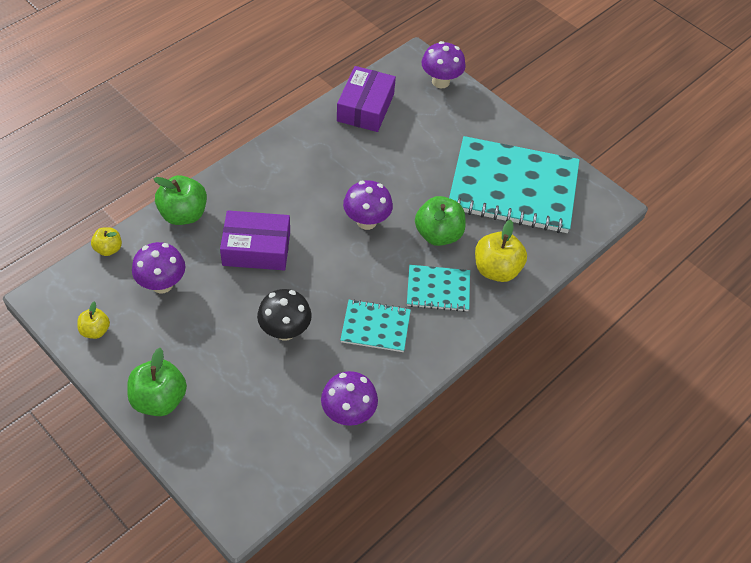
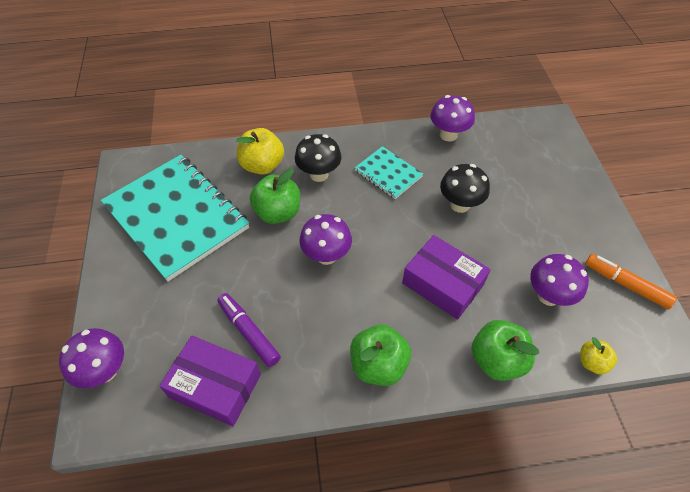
camera: 140 degrees left, 0 degrees up
(95, 330) = (626, 285): yellow apple -> orange marker
(159, 399) = (584, 206): green apple -> green apple (378, 365)
(365, 107) = (215, 386): purple box -> purple box turned 60 degrees clockwise
(374, 144) = (249, 332): none -> purple marker
(438, 289) = (319, 174): turquoise notebook -> black mushroom

